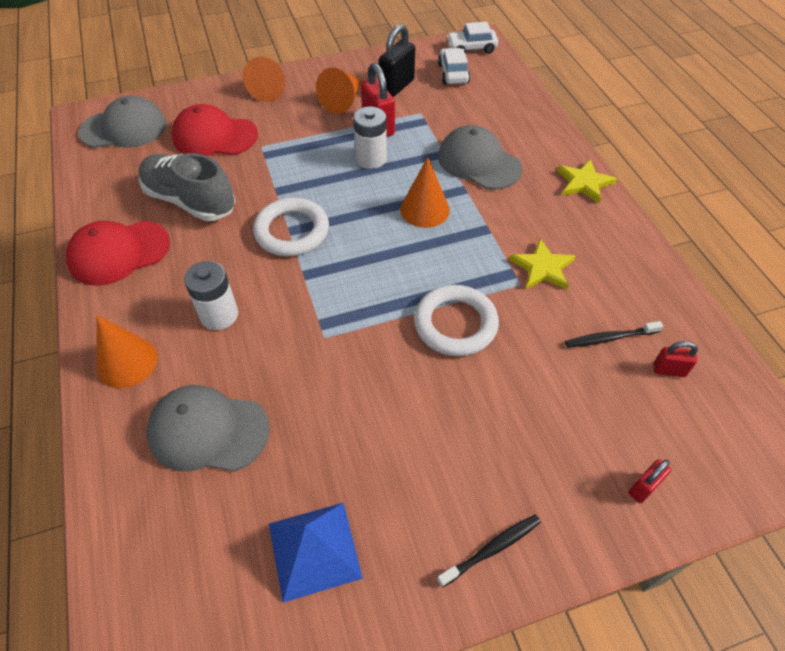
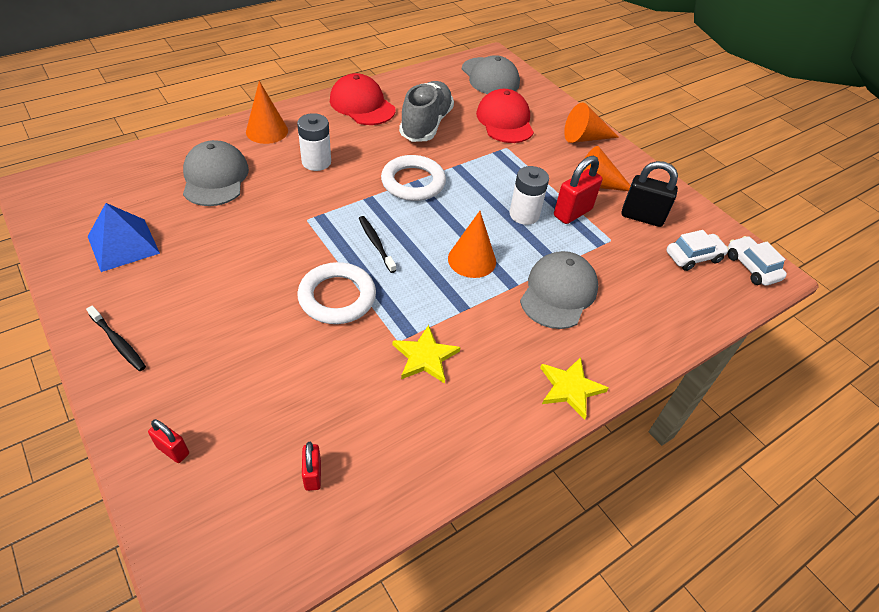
camera: 70 degrees right, 5 degrees down
(609, 338) = (345, 419): black toothbrush -> black toothbrush (376, 243)

